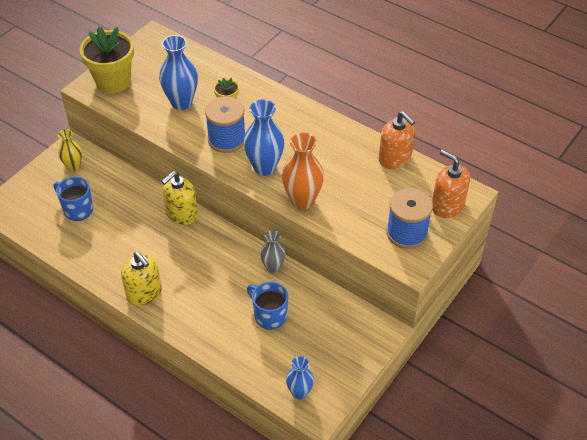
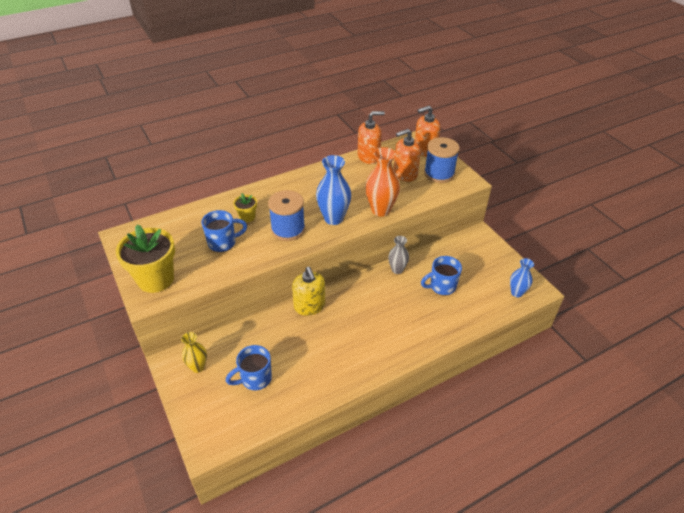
camera: 65 degrees left, 5 degrees down
(144, 293) = (381, 356): yellow soap dispenser -> none
(181, 102) = (223, 243): blue vase -> blue mug
(383, 201) = (405, 174): none -> orange soap dispenser

